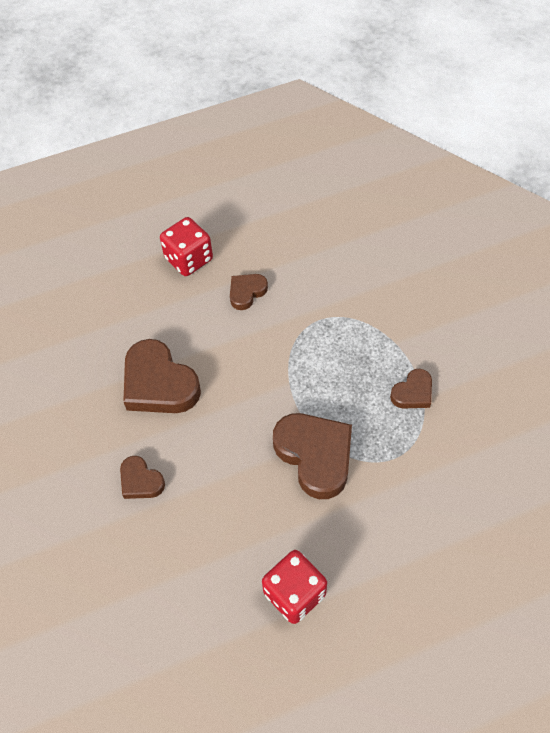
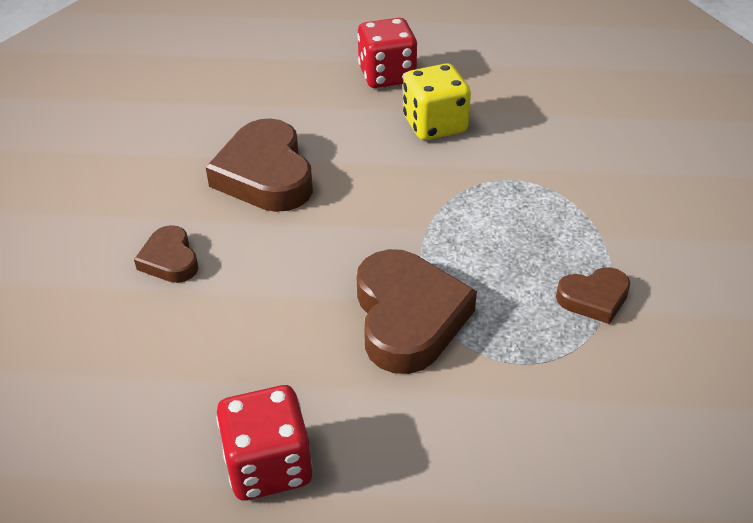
camera: 25 degrees right, 15 degrees down
(246, 292) = (435, 125): brown heart -> yellow dice

